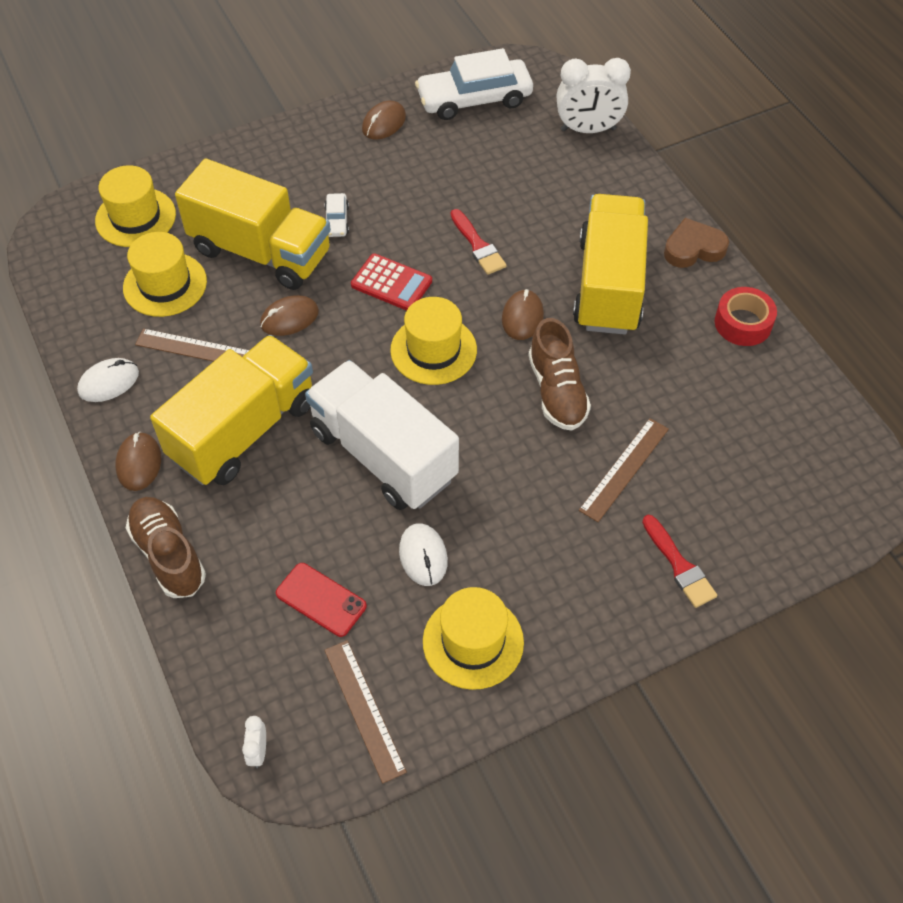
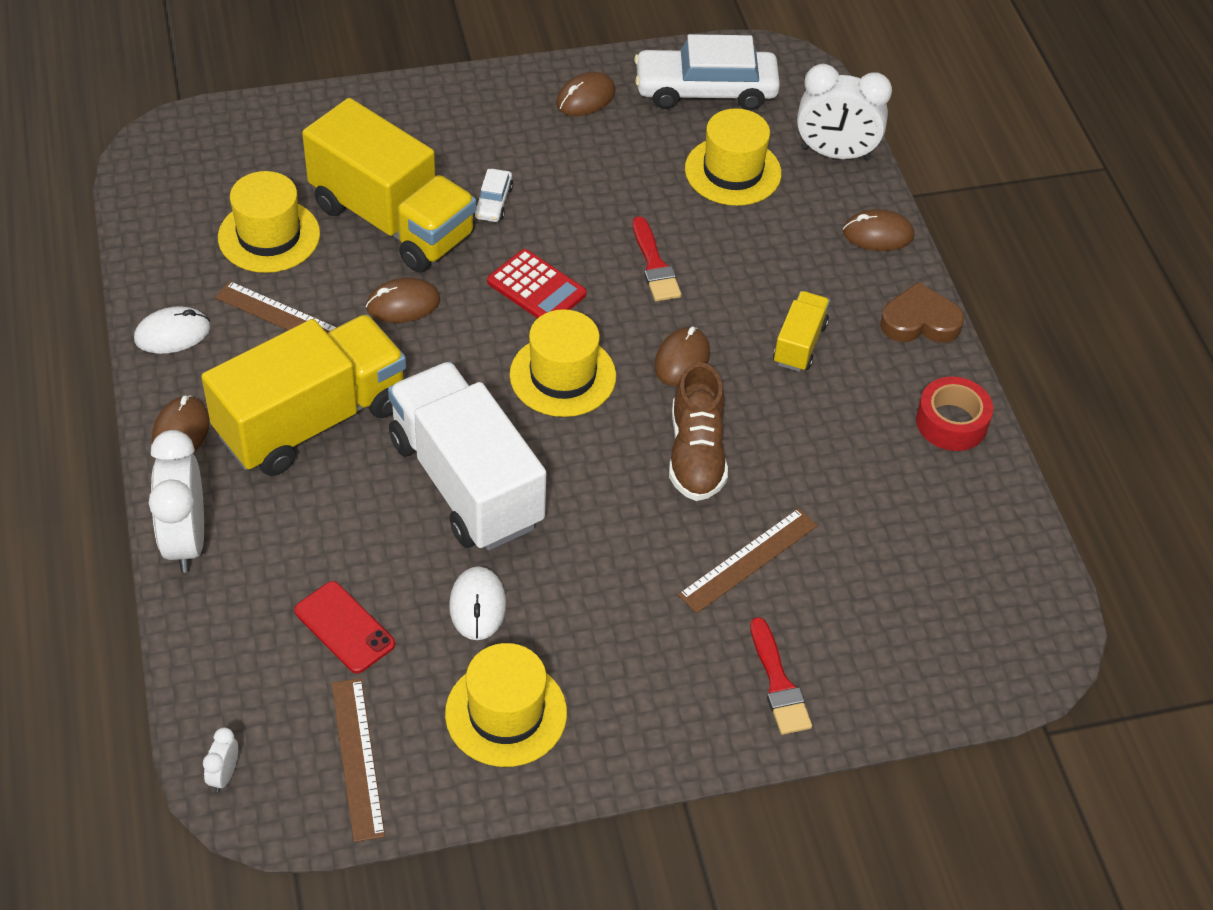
camera: 10 degrees right, 5 degrees down
(135, 217) = (257, 152): yellow hat -> yellow hat (733, 171)
(169, 555) = (186, 540): brown shoe -> white clock
(608, 285) = (799, 344): yellow truck -> yellow truck, size x0.47
(640, 186) = (878, 234): none -> brown mouse

